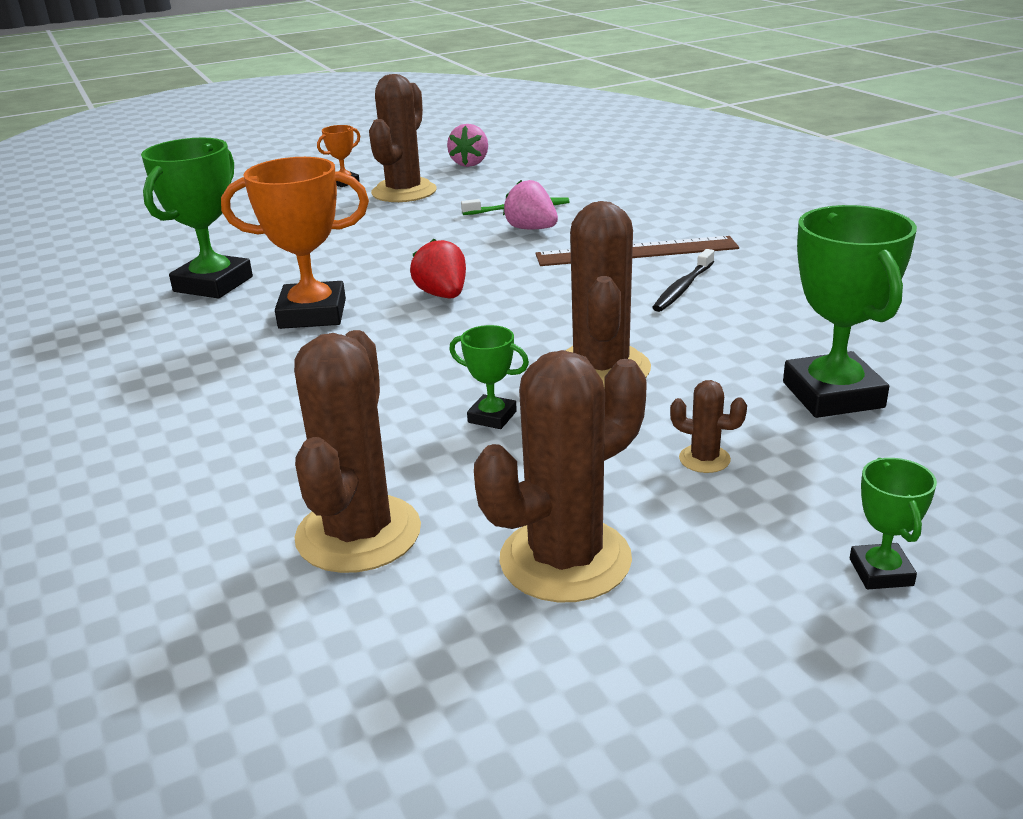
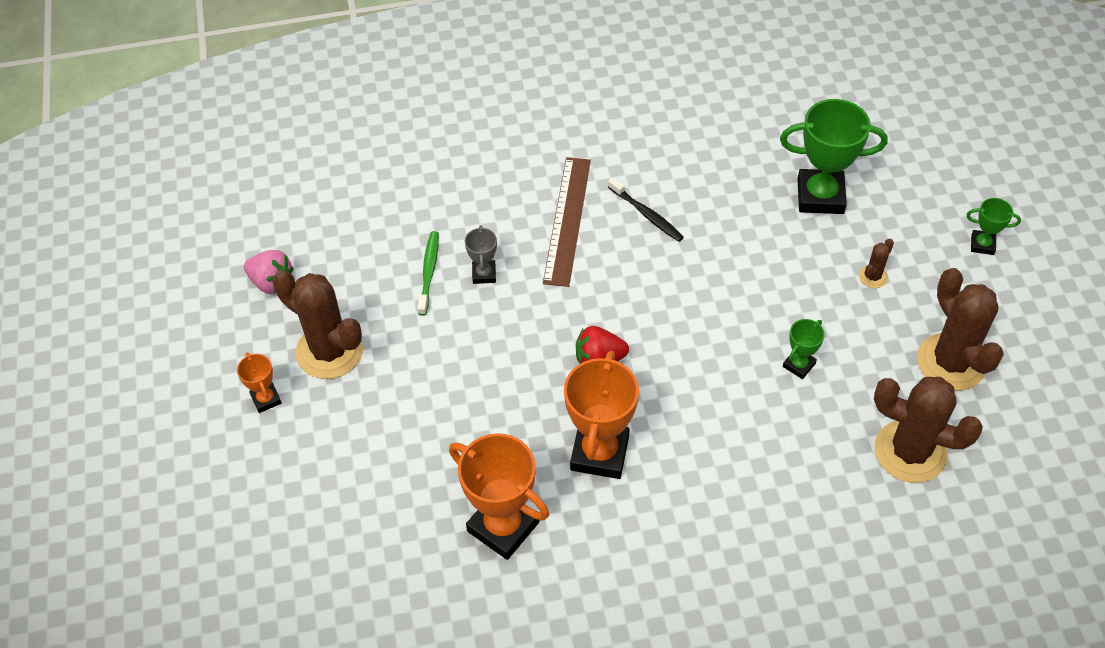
camera: 75 degrees left, 25 degrees up
(213, 284) = (503, 526): green trophy -> orange trophy
(531, 229) = (484, 274): pink strawberry -> grey trophy
(601, 369) = (754, 294): brown cactus -> none

